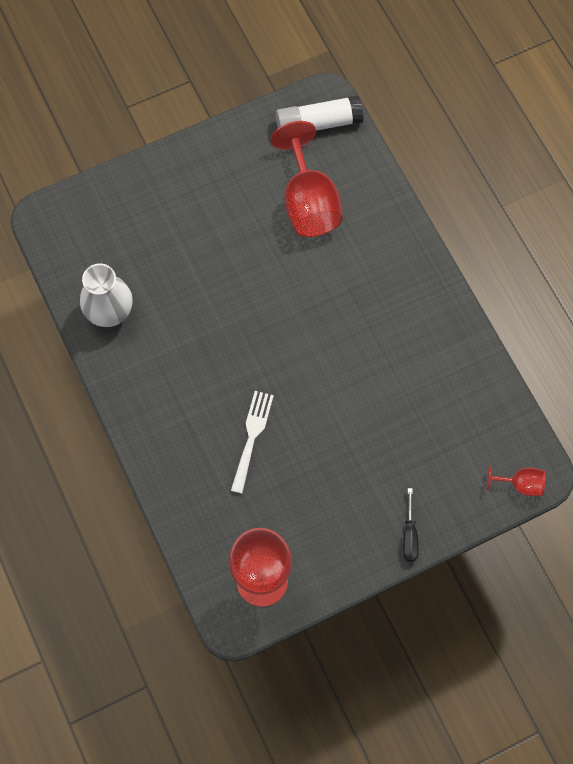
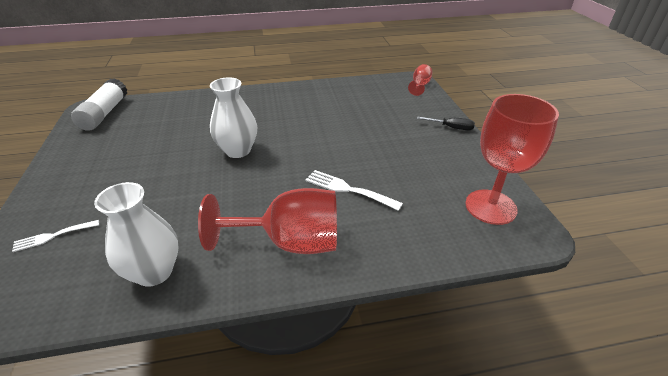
camera: 75 degrees left, 30 degrees down
(126, 212) = (53, 236): none -> white fork
(287, 304) = (238, 150): none -> white vase
(308, 202) = (162, 127): red goblet -> red goblet (290, 242)

